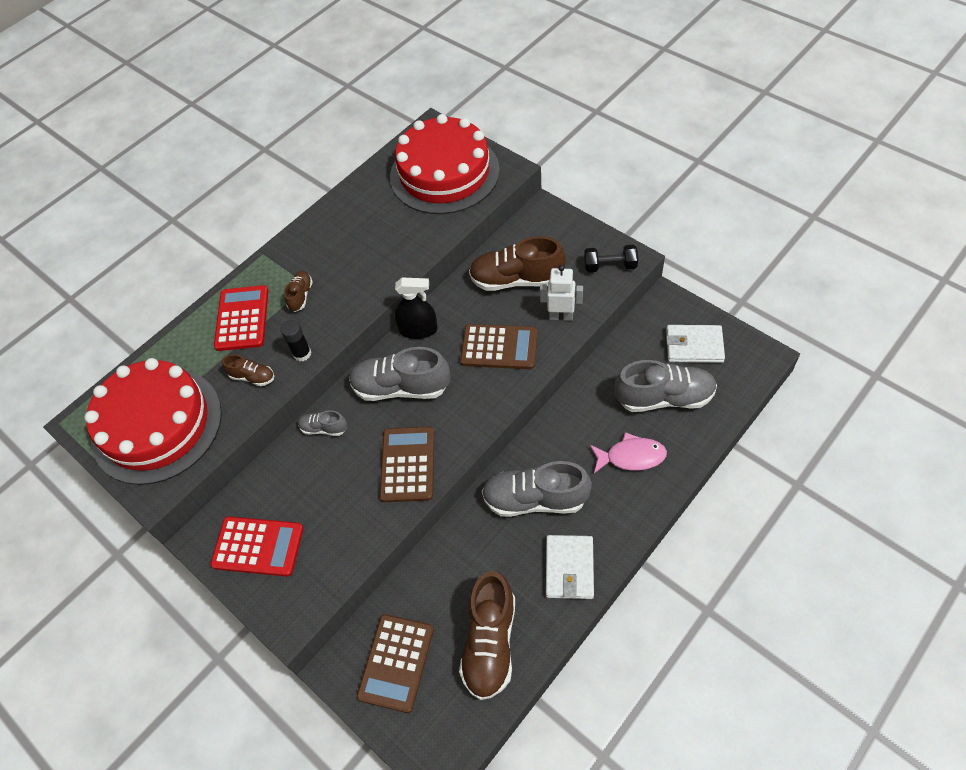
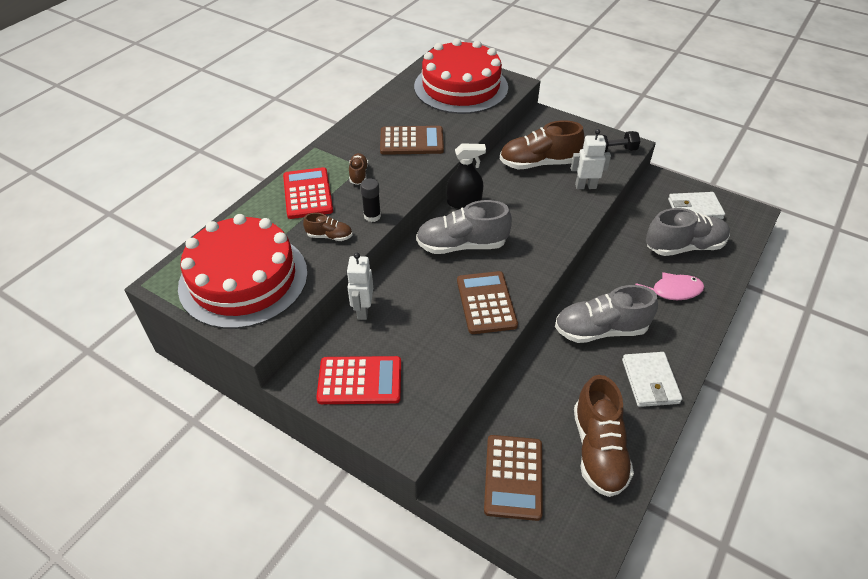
camera: 15 degrees left, 10 degrees down
(279, 462) = (363, 310): none -> white robot
(324, 428) = (399, 281): grey shoe -> none
(499, 347) = (540, 211): brown calculator -> brown calculator (411, 141)

